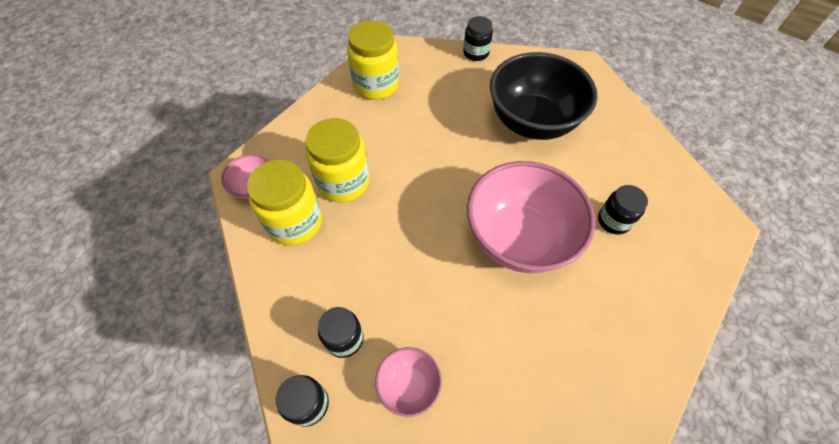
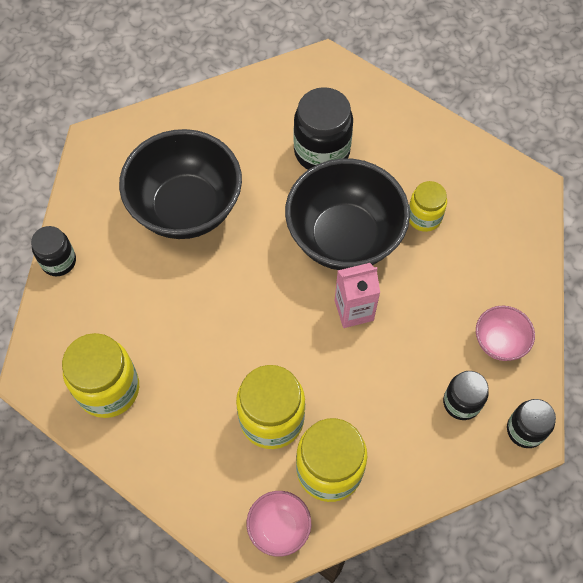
camera: 90 degrees left, 5 degrees up
(442, 245) = (354, 310): none -> pink carton
(519, 238) = (344, 238): pink bowl -> black bowl
(553, 315) = (424, 217): none -> yellow jar
(613, 221) = (321, 151): black jar -> black jar, size x1.66

